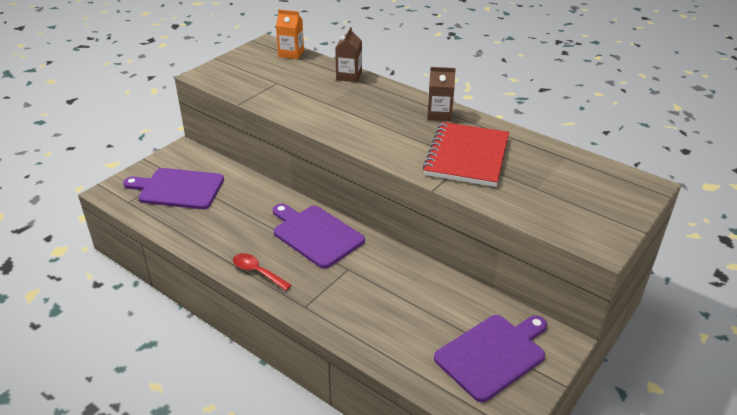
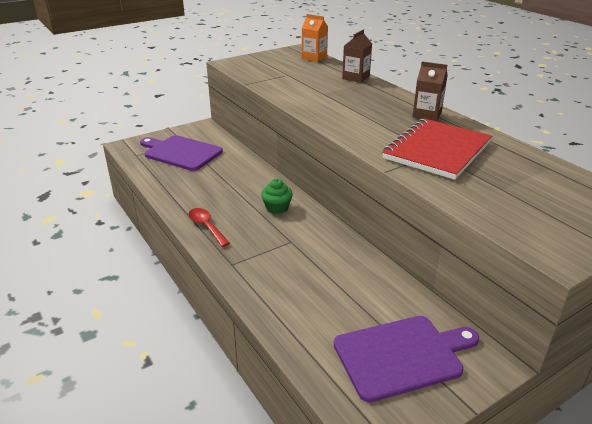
camera: 20 degrees right, 5 degrees down
(316, 234) = (277, 208): purple cutting board -> green cupcake

